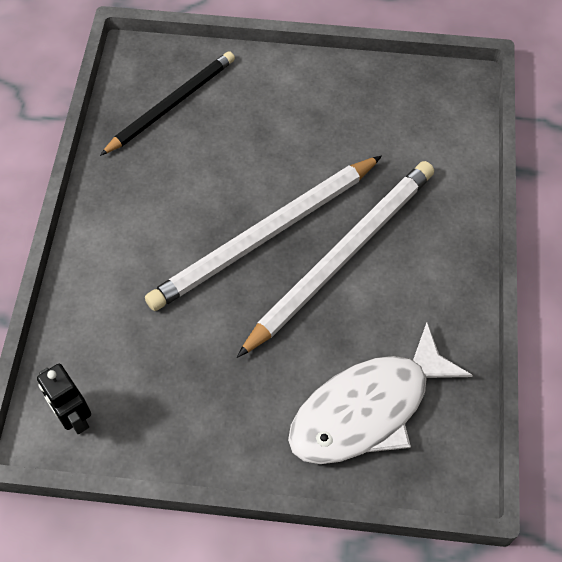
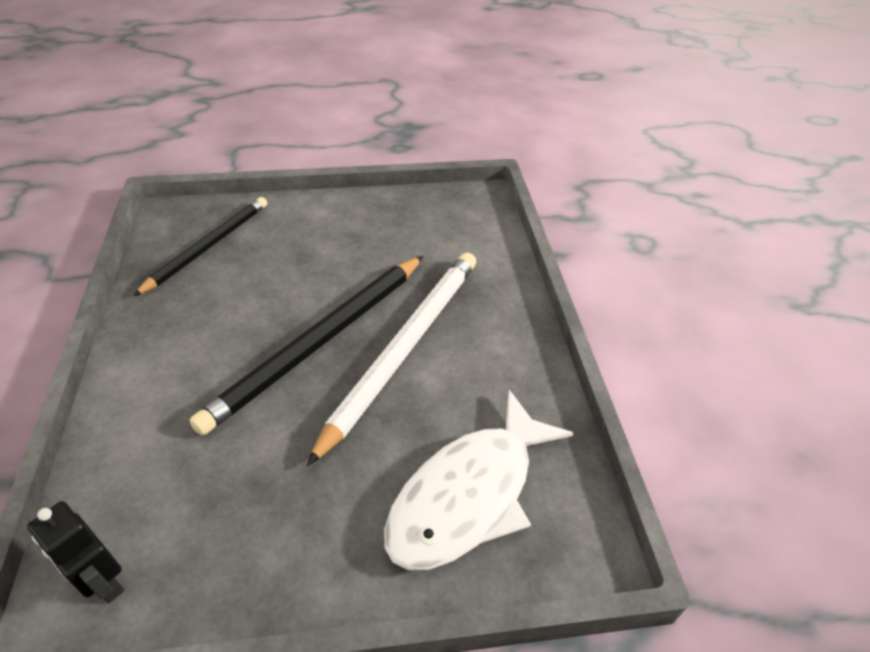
camera: 15 degrees left, 15 degrees down
(265, 236) = (320, 342): white pencil -> black pencil

